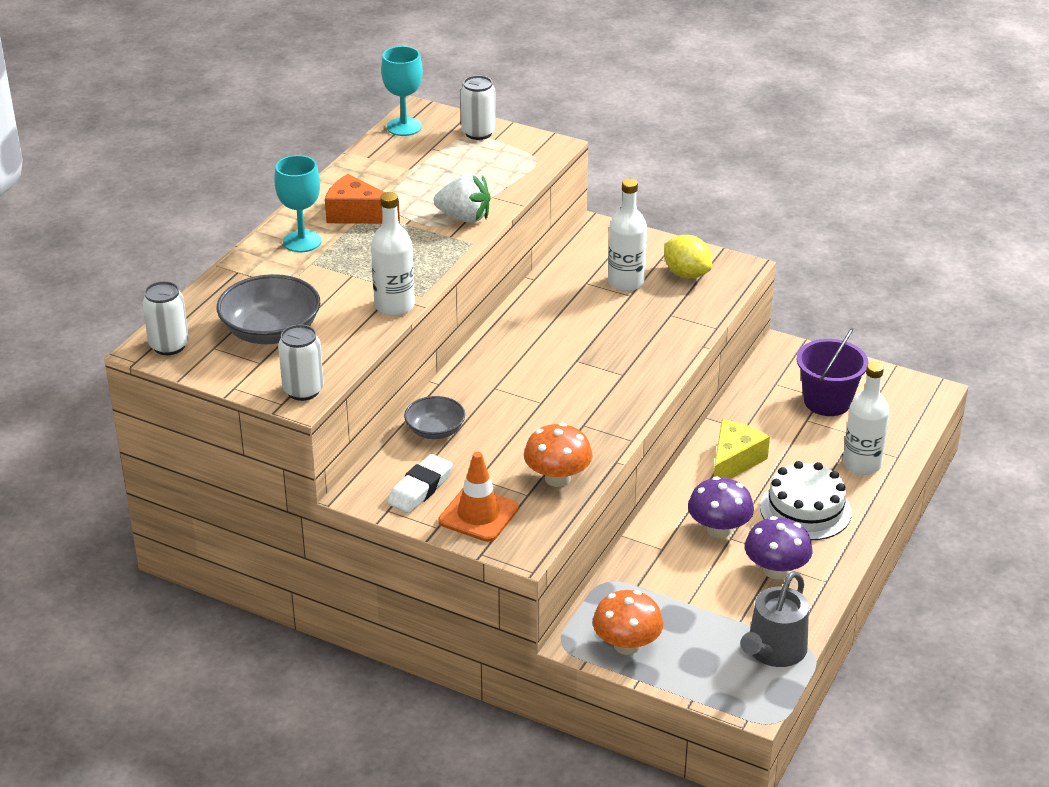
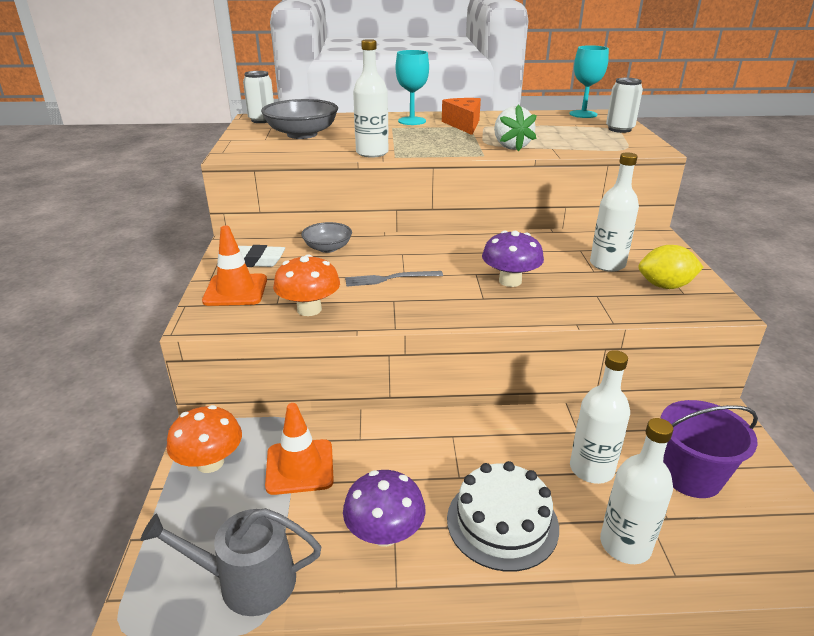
camera: 60 degrees right, 5 degrees down
(303, 390) = (242, 153): white can -> none
(541, 413) = (390, 279): none -> grey fork
(672, 593) = (300, 467): none -> orange traffic cone
(686, 274) = (665, 286): yellow lemon -> yellow lemon turned 75 degrees clockwise
(719, 529) = (416, 466): purple mushroom -> purple mushroom (510, 281)
(734, 461) = (524, 441): yellow cheese -> none
(787, 443) = (591, 469): none -> white bottle

